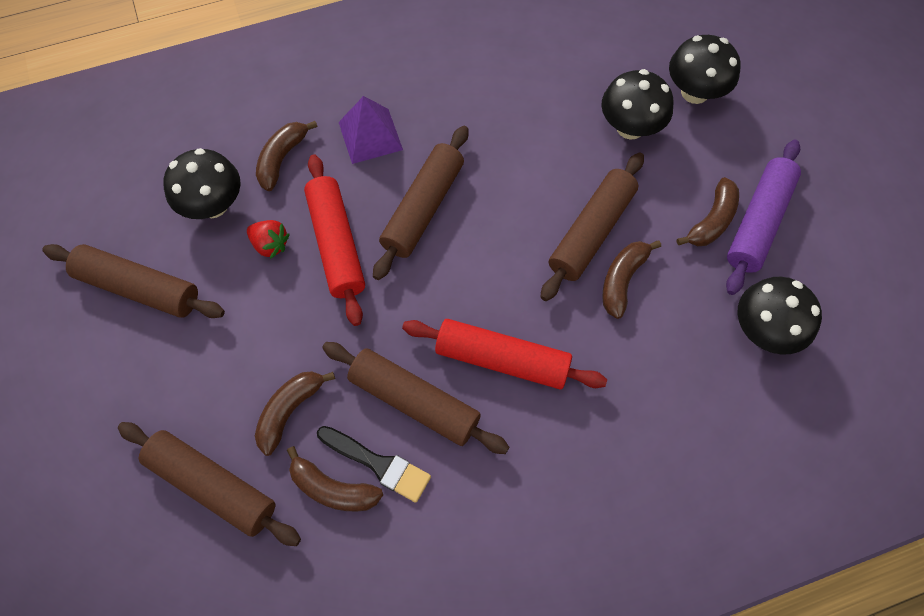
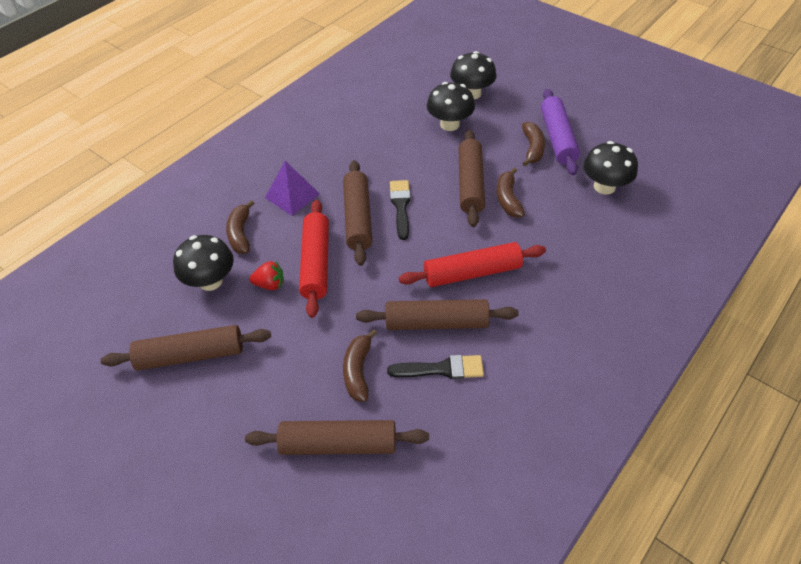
camera: 30 degrees left, 15 degrees down
(332, 489) = (423, 399): brown banana -> none
(336, 244) = (316, 263): red rolling pin -> red rolling pin turned 45 degrees clockwise
(484, 218) = (401, 206): none -> black brush

